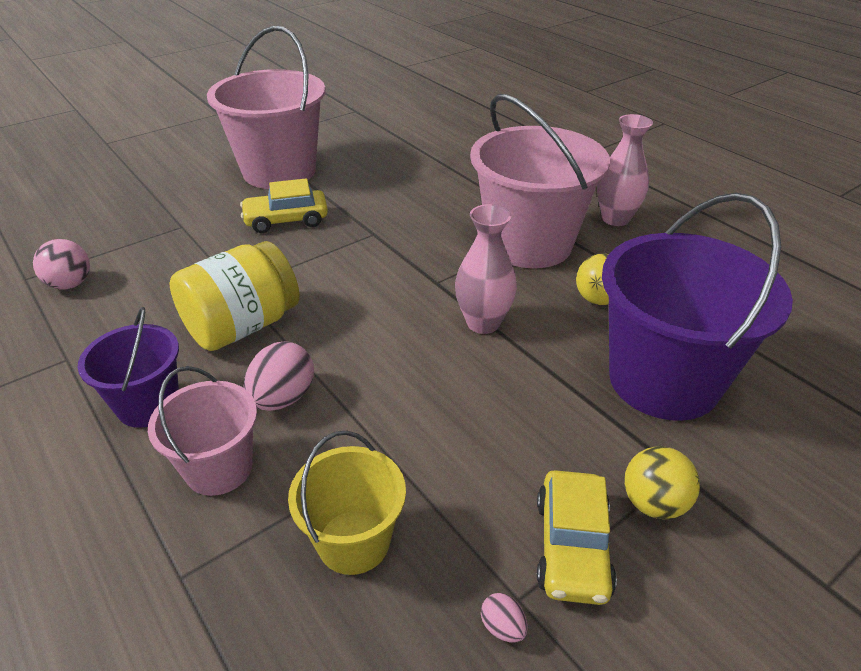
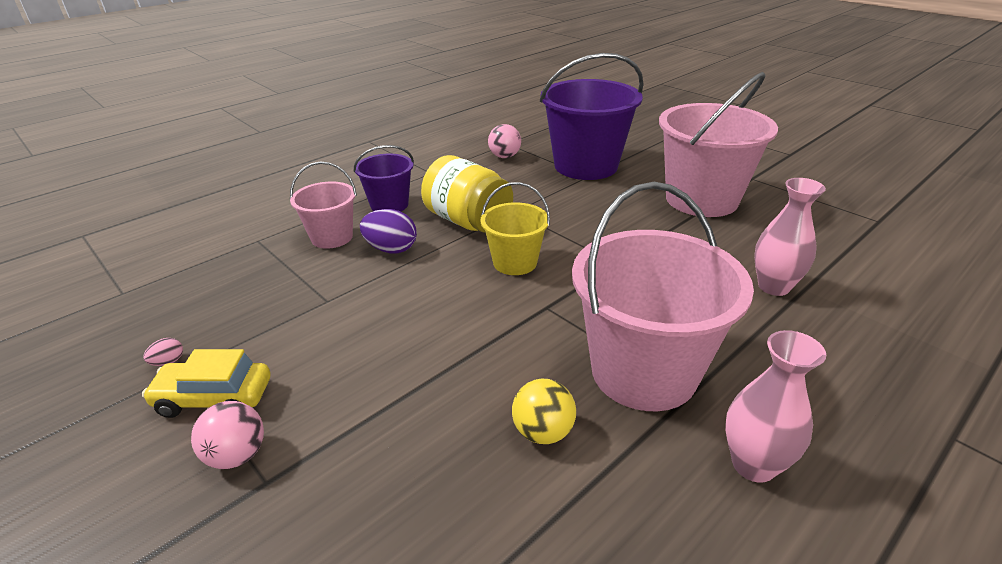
camera: 85 degrees right, 5 degrees down
(283, 398) = (391, 249): pink egg -> purple egg
(286, 220) = (618, 216): yellow car -> none
(354, 541) = (259, 294): yellow bucket -> yellow bucket (515, 262)
(483, 323) = (486, 340): pink vase -> pink vase (773, 286)
(653, 503) = (237, 455): yellow ball -> pink ball
(663, 380) = (398, 483): purple bucket -> purple bucket (586, 166)

